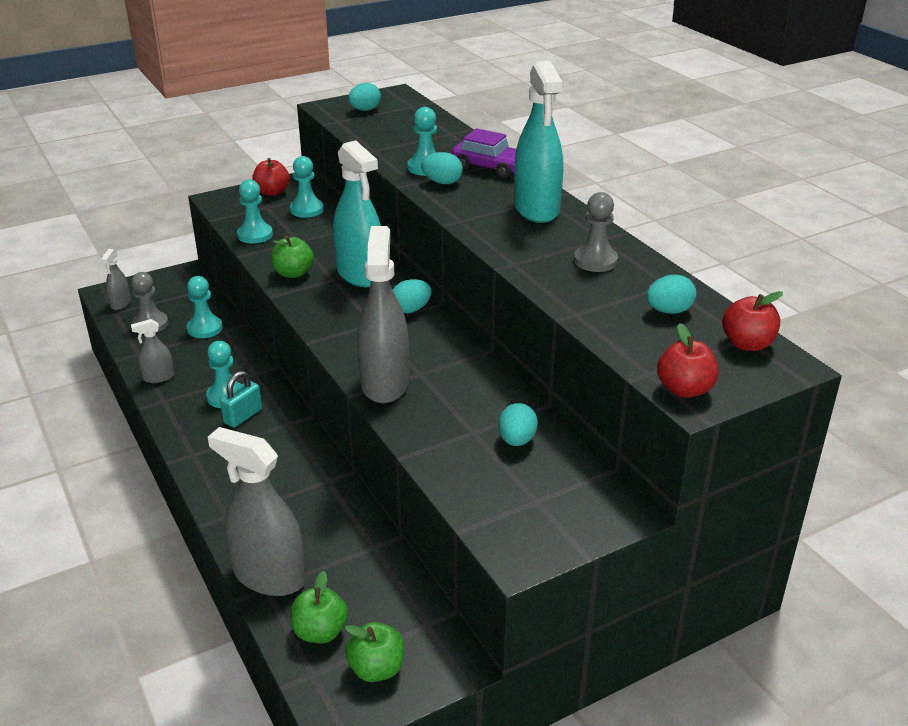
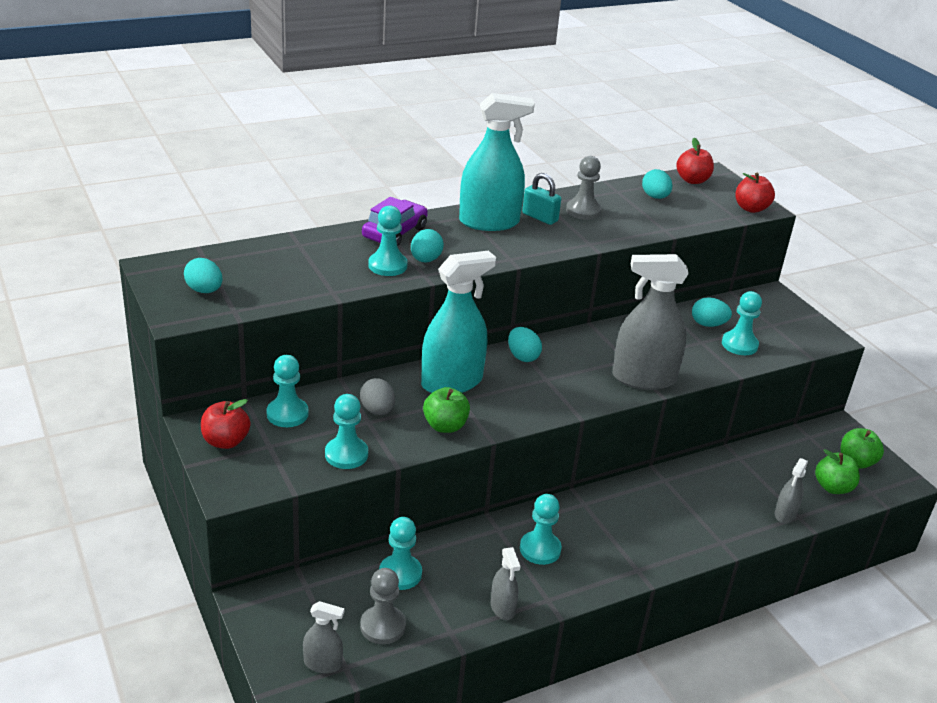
camera: 90 degrees left, 0 degrees up
(243, 416) = (574, 535): turquoise padlock -> turquoise padlock (540, 217)
(269, 576) = (785, 514): grey spray bottle -> grey spray bottle, size x0.49
(314, 243) = (377, 410): none -> grey egg
(475, 464) = (739, 345): none -> turquoise pawn

